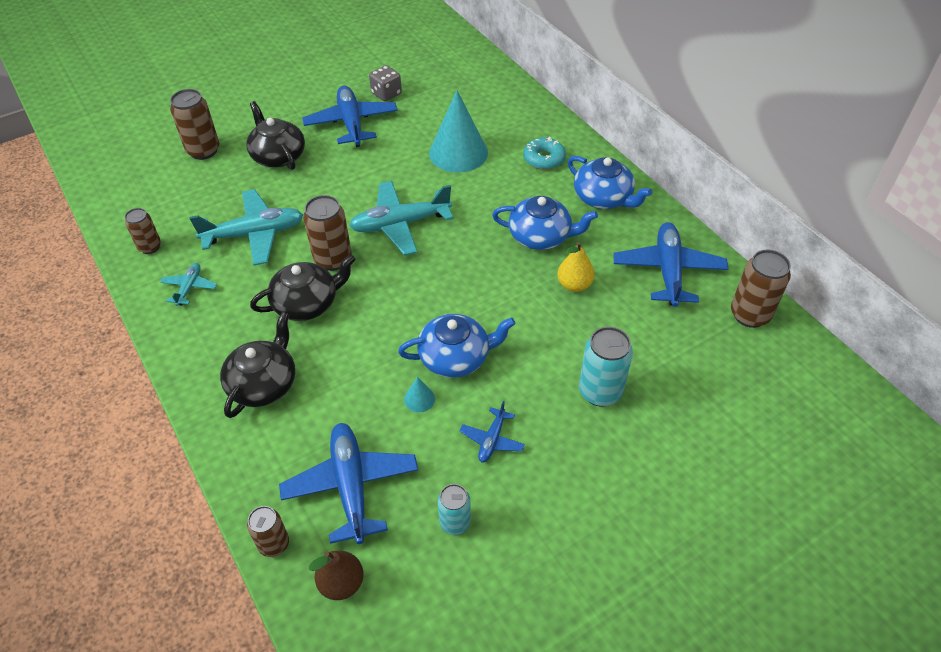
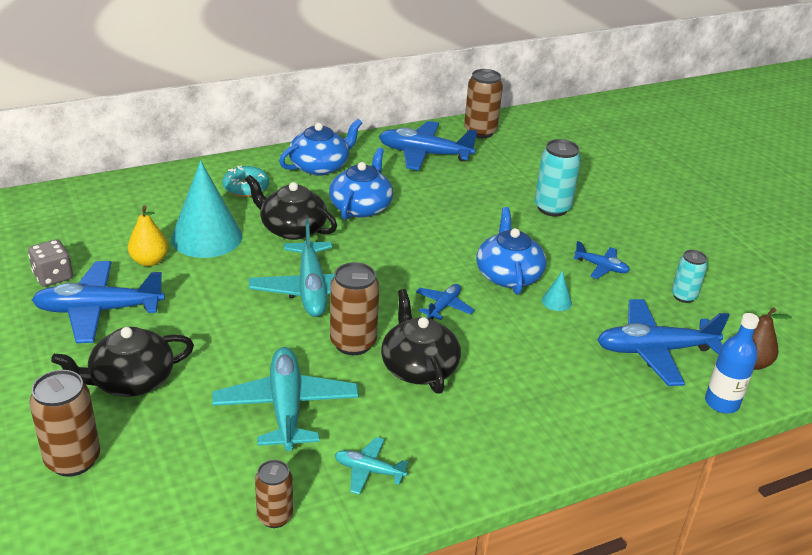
camera: 85 degrees left, 15 degrees down
(263, 383) = (532, 405): black teapot -> black teapot (292, 228)
(274, 544) = (721, 403): brown can -> blue bottle
(393, 312) = (443, 306): none -> blue plane
(574, 285) = (430, 200): yellow pear -> yellow pear (149, 261)

